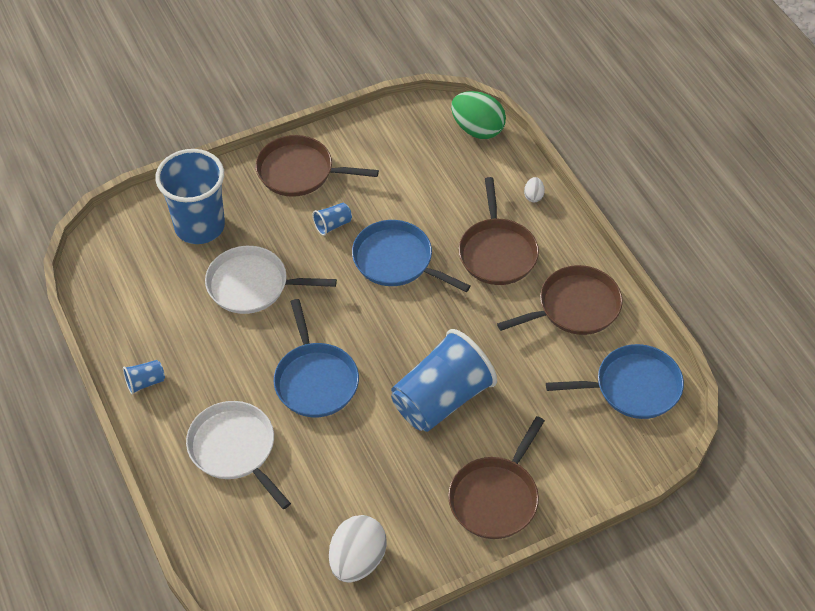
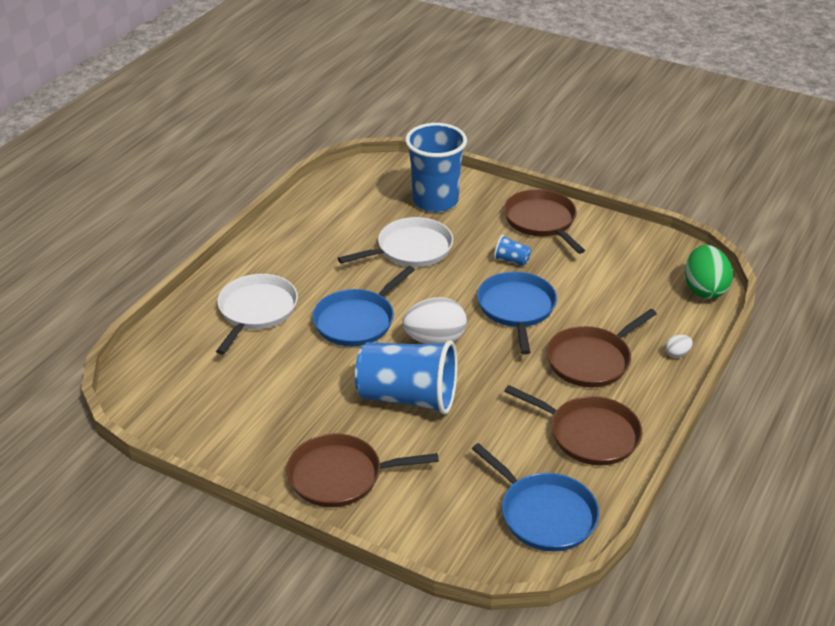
camera: 55 degrees right, 15 degrees down
(145, 382) = (274, 242): blue cup -> none
(252, 285) = (411, 249): white pan -> white pan turned 90 degrees clockwise
(357, 560) = (211, 422): white egg -> white egg (435, 340)

